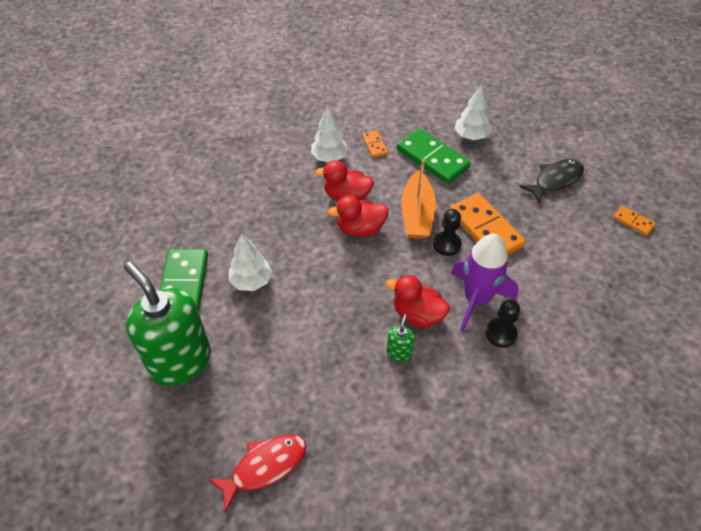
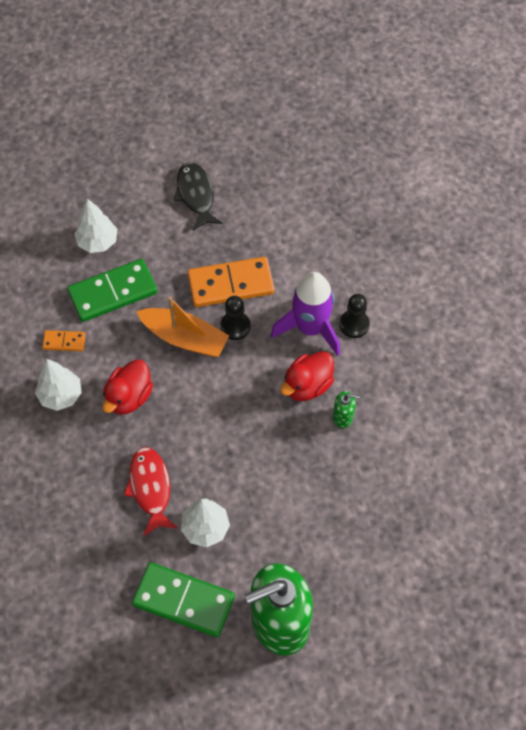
camera: 70 degrees left, 10 degrees up
(265, 467) = (417, 569): red fish -> red fish (150, 488)
(360, 229) = (181, 399): red duck -> none
(399, 353) = (343, 417): green soap dispenser -> green soap dispenser turned 150 degrees clockwise
(633, 222) = (276, 158): orange domino -> none

